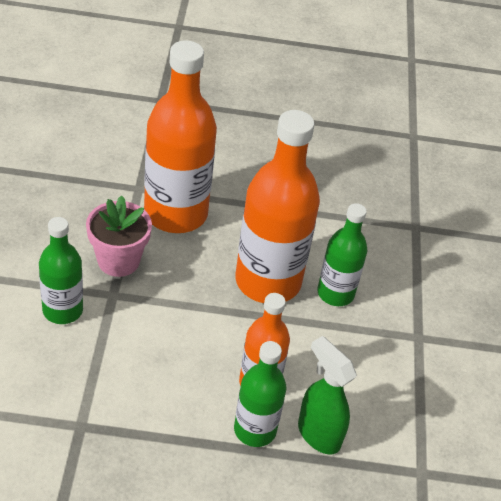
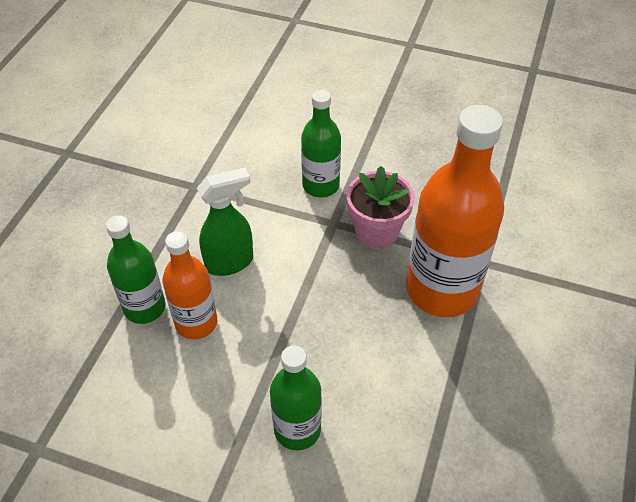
camera: 110 degrees right, 5 degrees up
(268, 281) = (328, 360): orange bottle -> none
(318, 434) = (119, 361): green spray bottle -> green spray bottle (230, 262)

